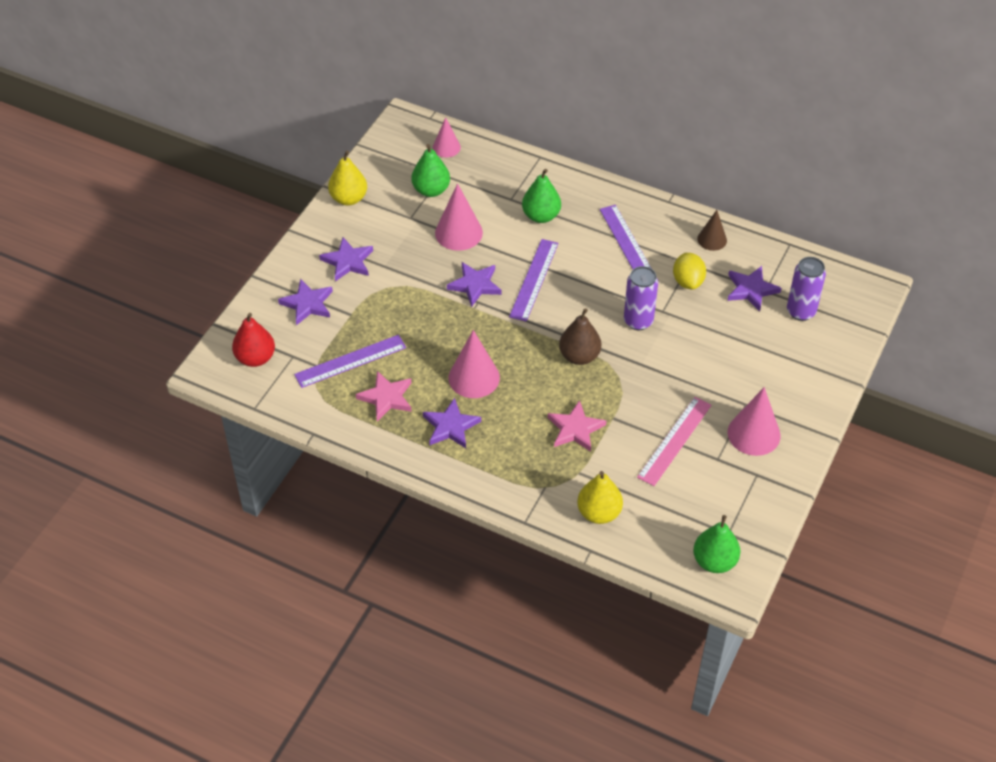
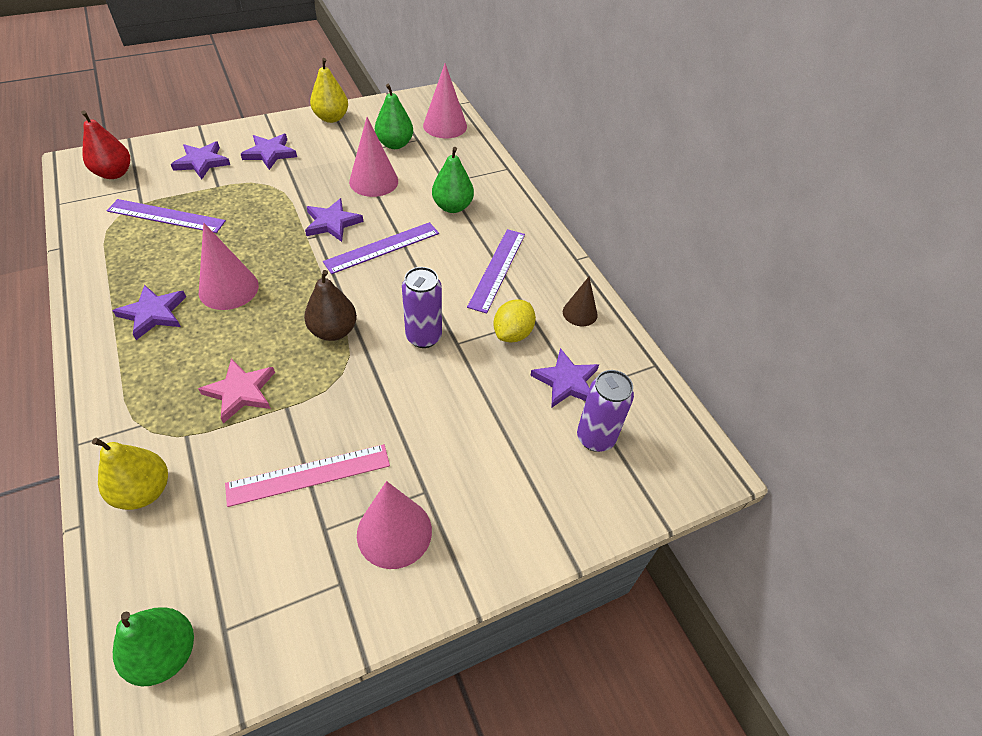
camera: 35 degrees right, 0 degrees up
(386, 398) = (146, 258): pink star -> none
(446, 147) = (445, 125): pink cone -> pink cone, size x1.62

